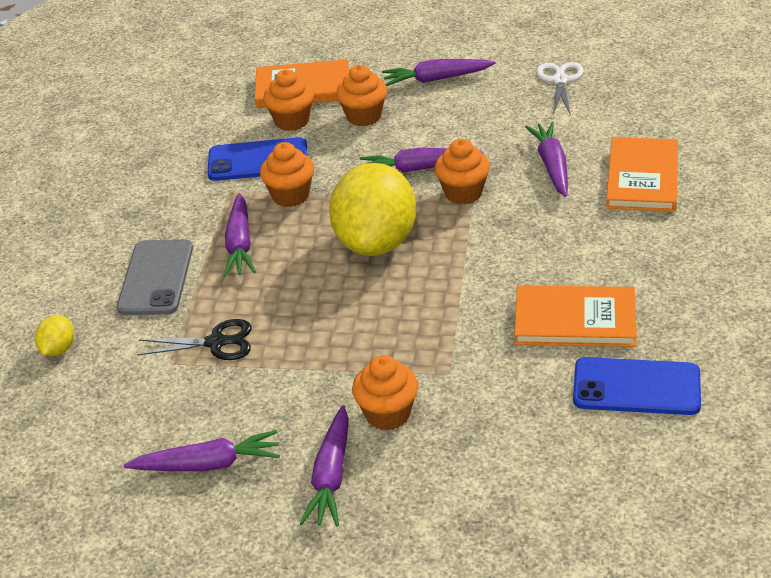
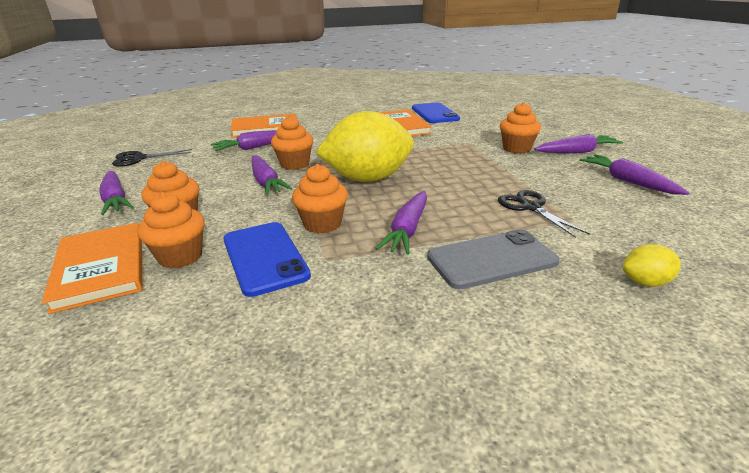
camera: 115 degrees left, 10 degrees down
(240, 244) = (407, 230): purple carrot -> purple carrot turned 135 degrees clockwise
(560, 80) = (139, 159): white scissors -> black scissors

